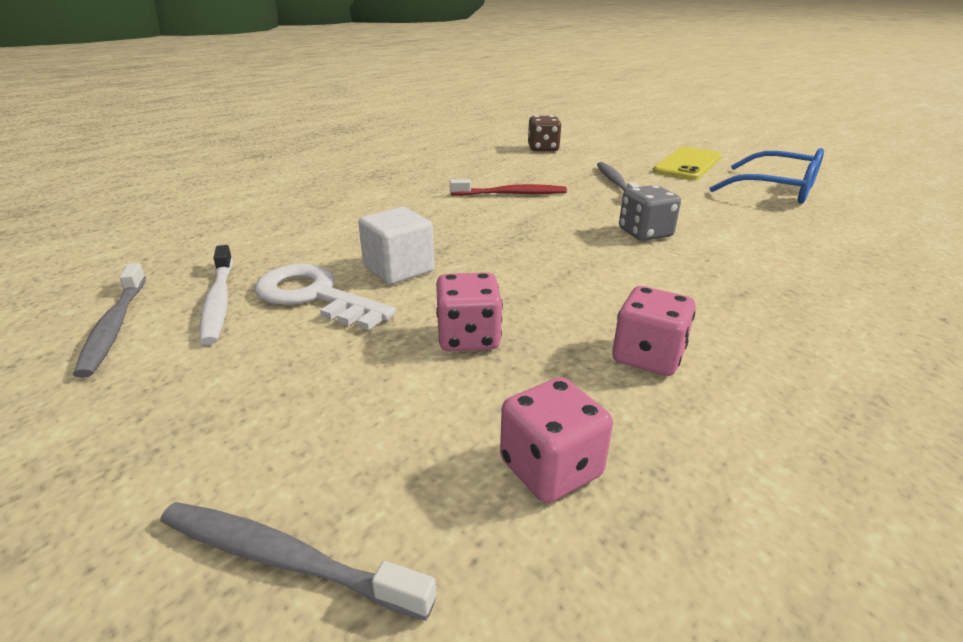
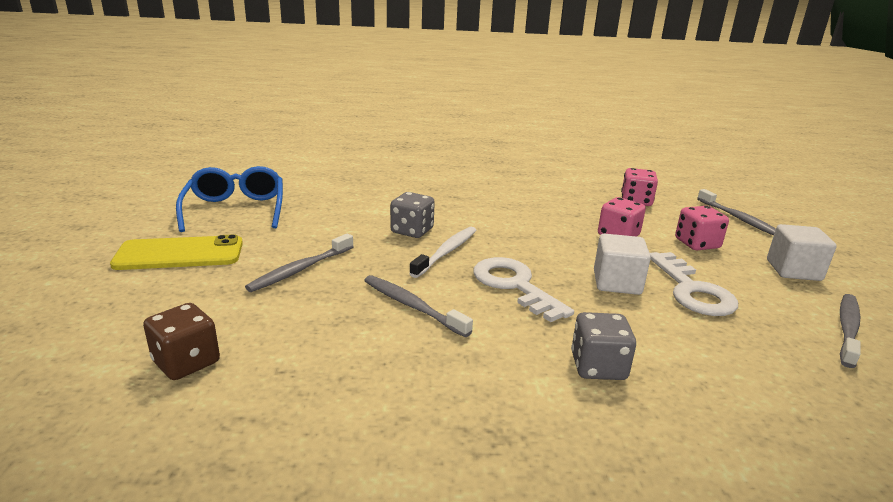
camera: 135 degrees left, 5 degrees down
(163, 407) = (793, 270): none -> white cube
(219, 301) = (767, 316): white toothbrush -> white toothbrush (446, 252)
(353, 210) = (598, 367): none -> grey dice
(477, 230) = (514, 285): none -> white key
(511, 194) = (412, 306): red toothbrush -> grey toothbrush
(648, 357) = (549, 202): pink dice -> pink dice (697, 244)

